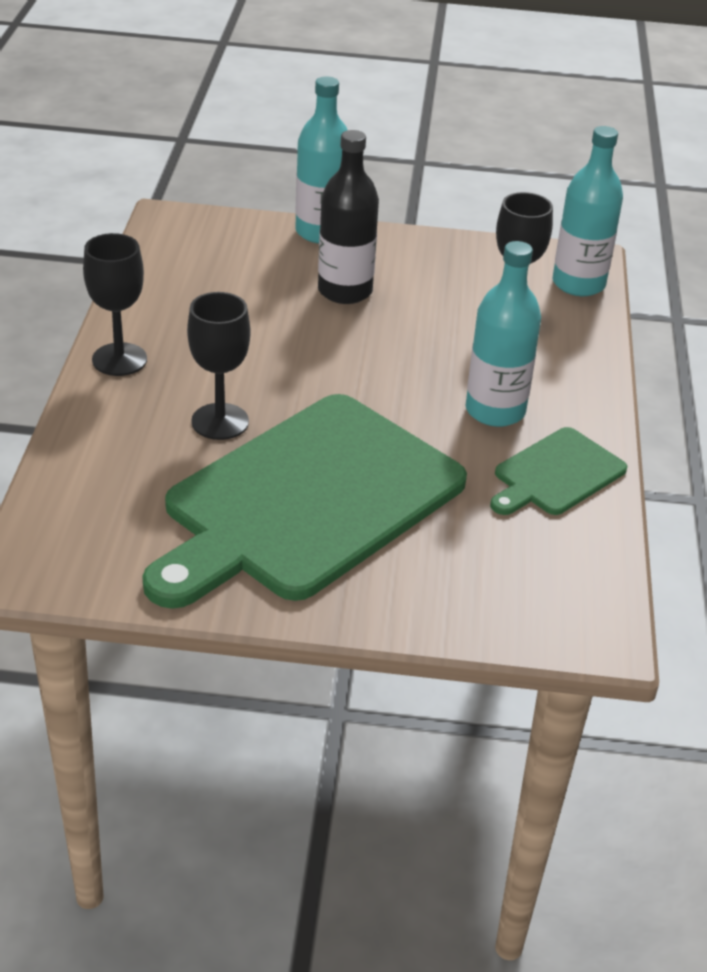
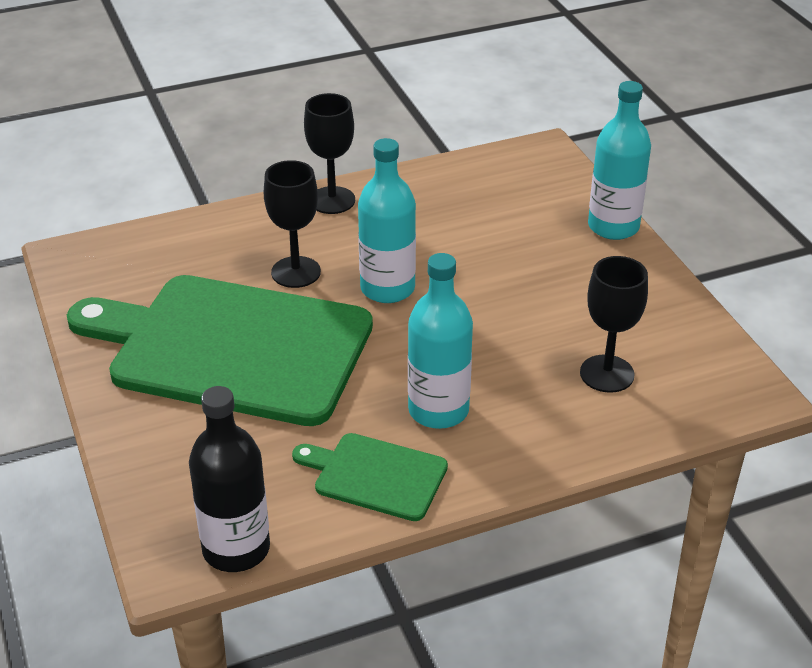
camera: 65 degrees right, 0 degrees up
(345, 291) = (536, 270): black bottle -> black bottle (236, 549)
(578, 284) = (704, 402): turquoise bottle -> turquoise bottle (387, 288)

